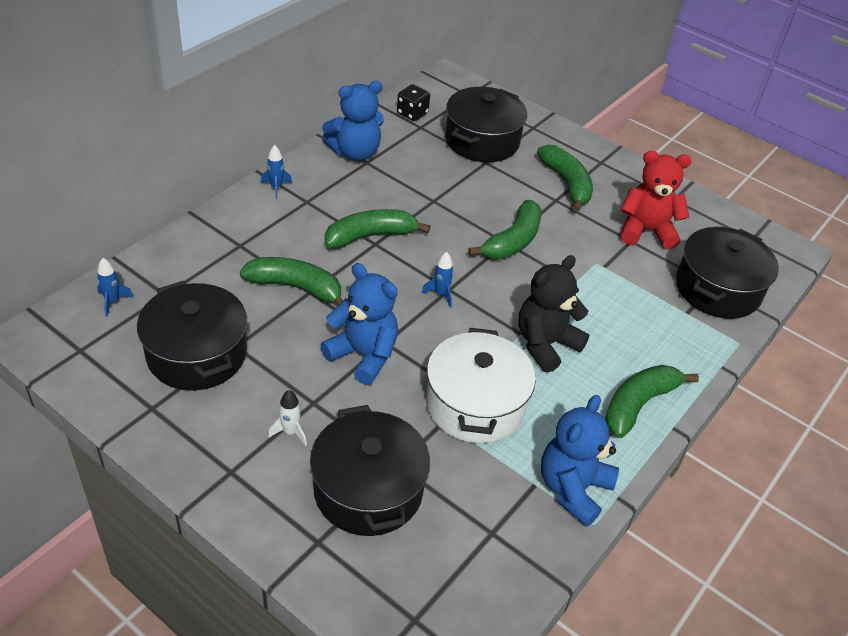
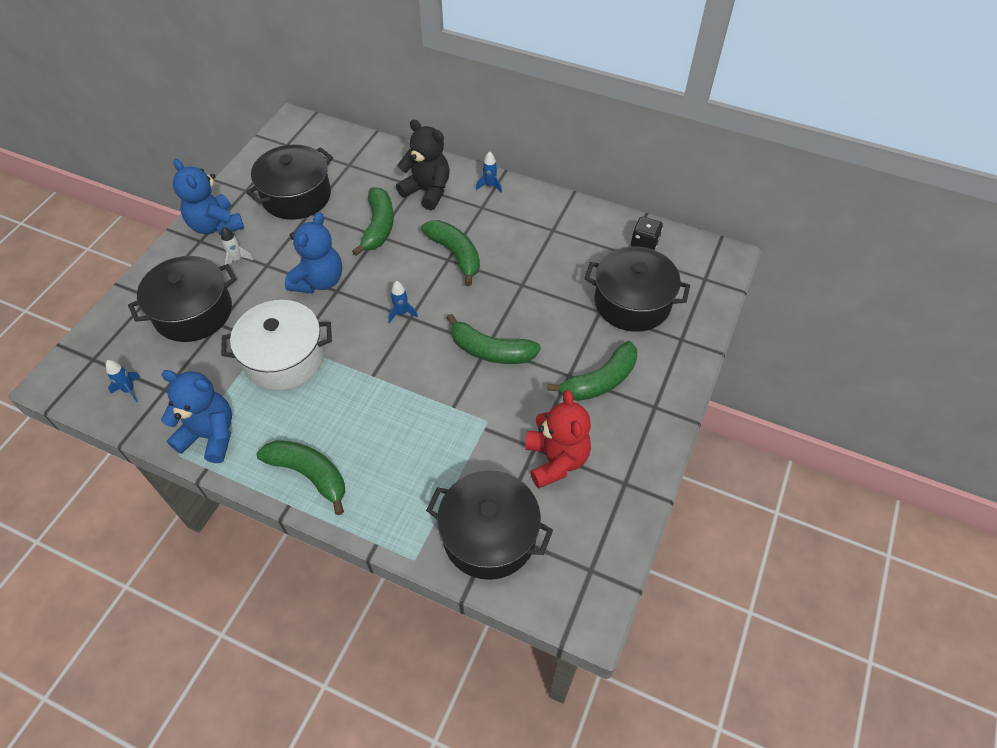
camera: 80 degrees right, 10 degrees up
(113, 302) = (333, 144): blue rocket -> blue rocket (129, 390)
(355, 152) = (562, 220): blue teddy bear -> blue teddy bear (216, 225)
(545, 344) = (364, 395): black teddy bear -> black teddy bear (427, 191)

